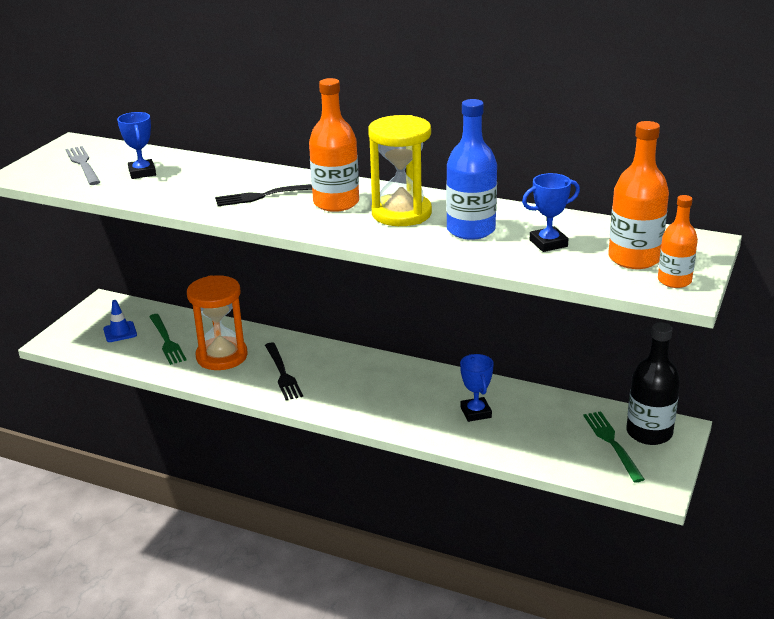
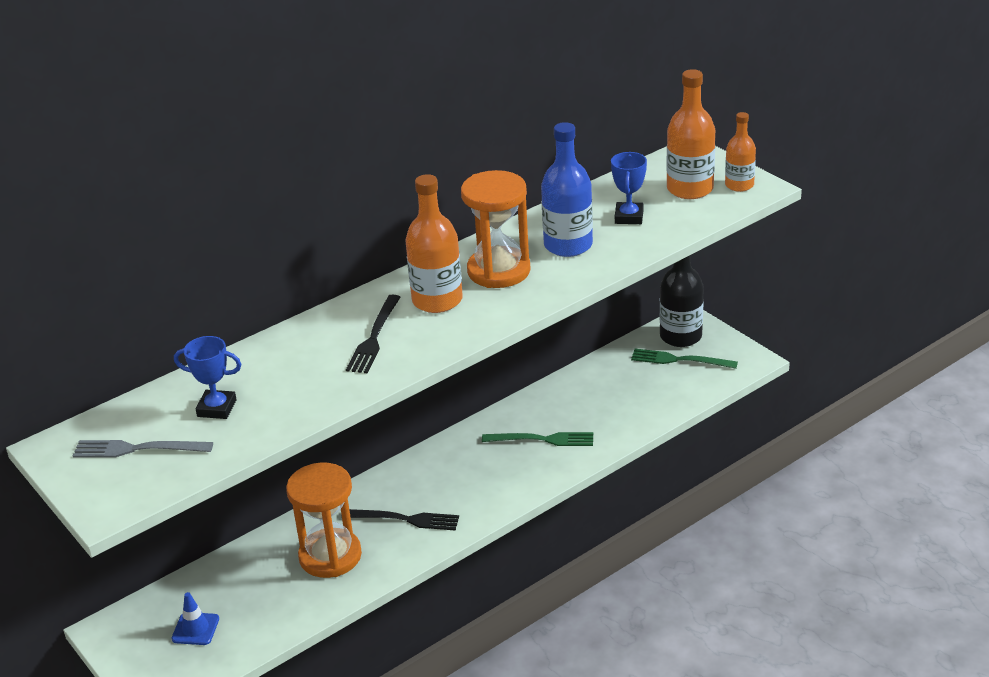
camera: 60 degrees left, 5 degrees up
(166, 341) = (255, 593): green fork -> green fork (542, 439)
(401, 213) = (499, 271): yellow hourglass -> orange hourglass
(475, 412) = (578, 416): blue trophy -> none

